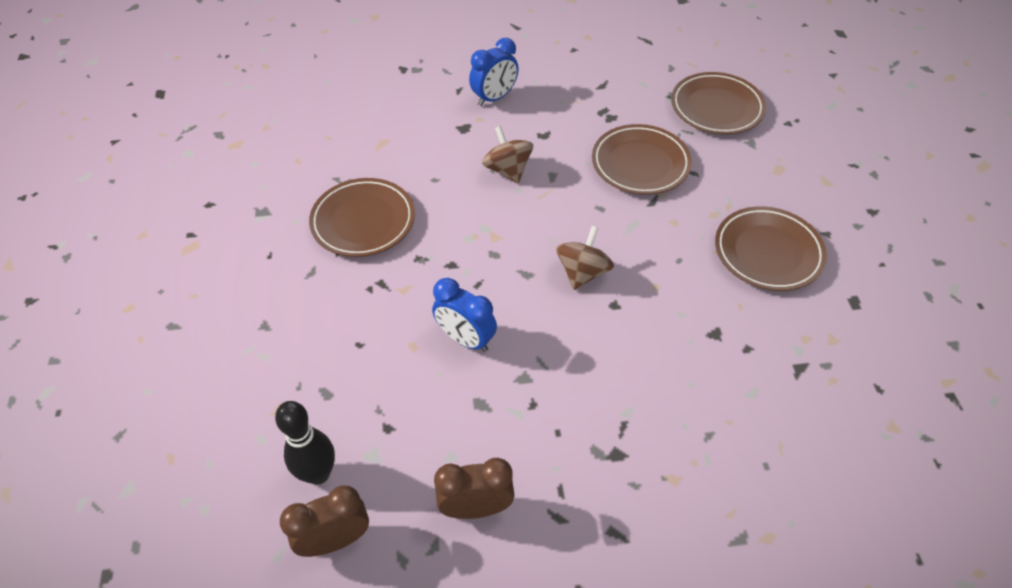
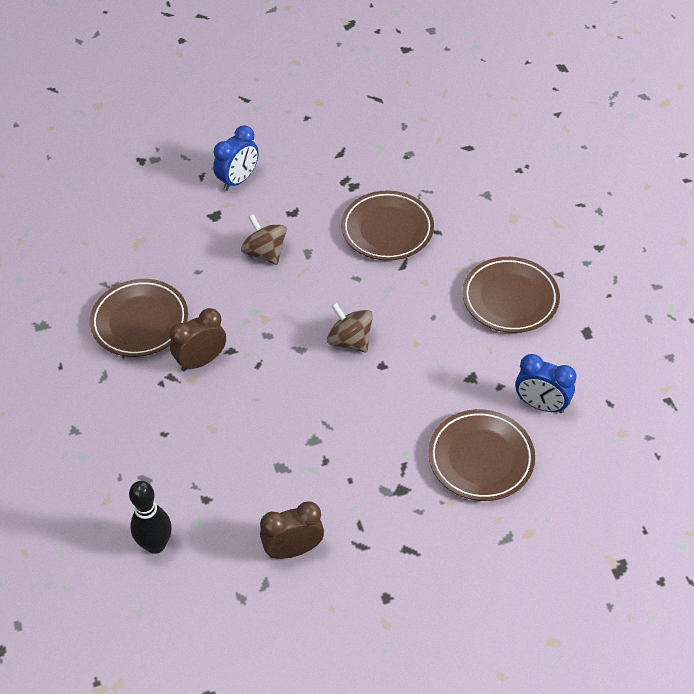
camera: 10 degrees left, 0 degrees up
(335, 540) = (183, 592): brown clock -> brown clock (201, 361)
(466, 339) = (257, 415): blue clock -> blue clock (541, 405)
(583, 272) = (350, 340): brown spinning top -> brown spinning top turned 60 degrees counterclockwise
(716, 108) = (451, 163): brown plate -> brown plate (481, 458)

